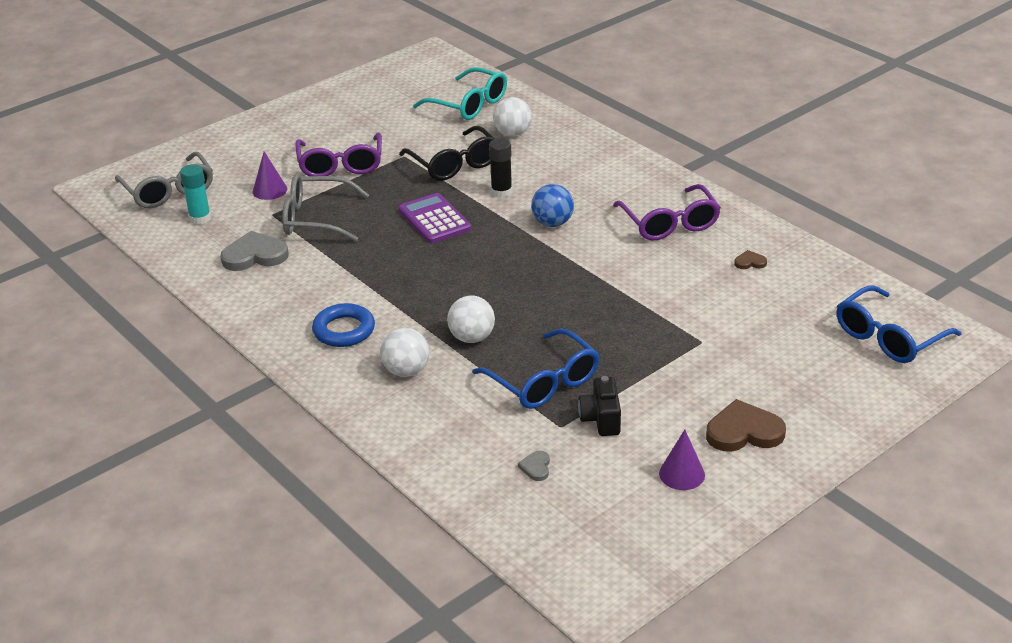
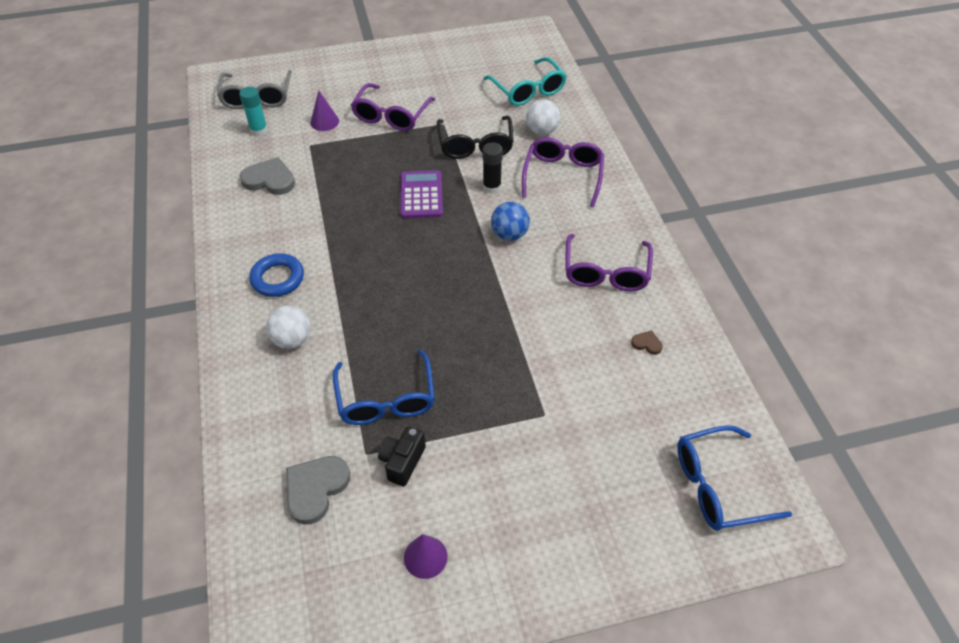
camera: 25 degrees right, 15 degrees up
(315, 219) = (336, 161): grey glasses -> none
(472, 338) = (364, 327): white ball -> none
(536, 467) = (315, 489): grey heart -> grey heart, size x2.10
(565, 162) = (563, 175): none -> purple glasses
(744, 431) = (511, 535): brown heart -> none

